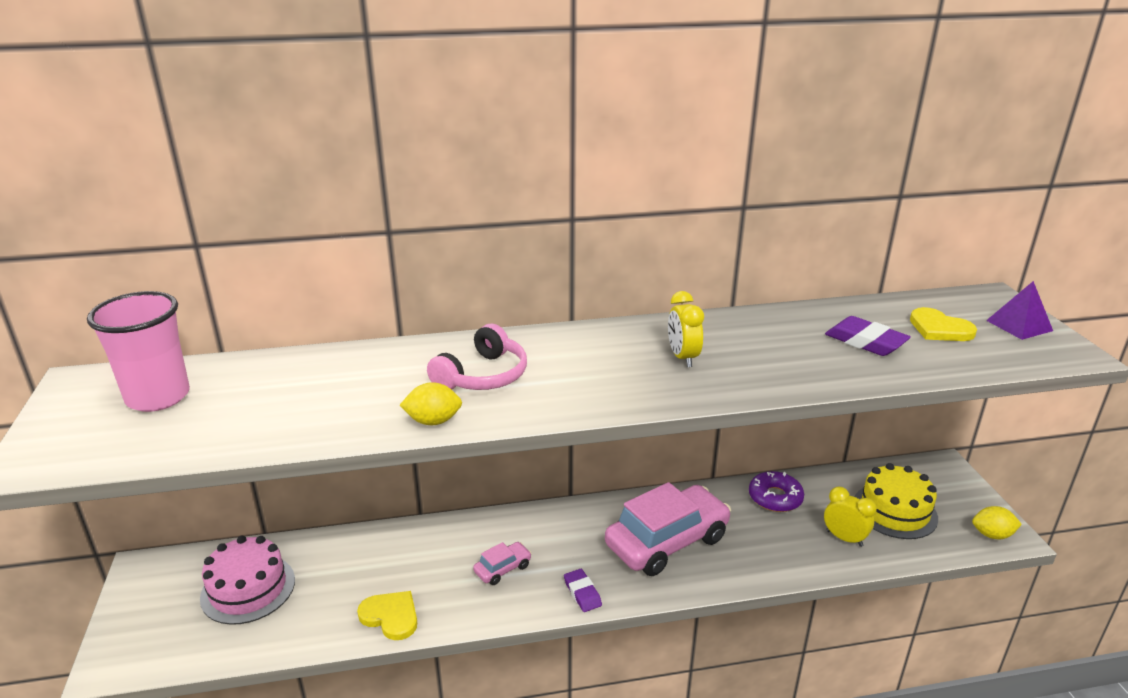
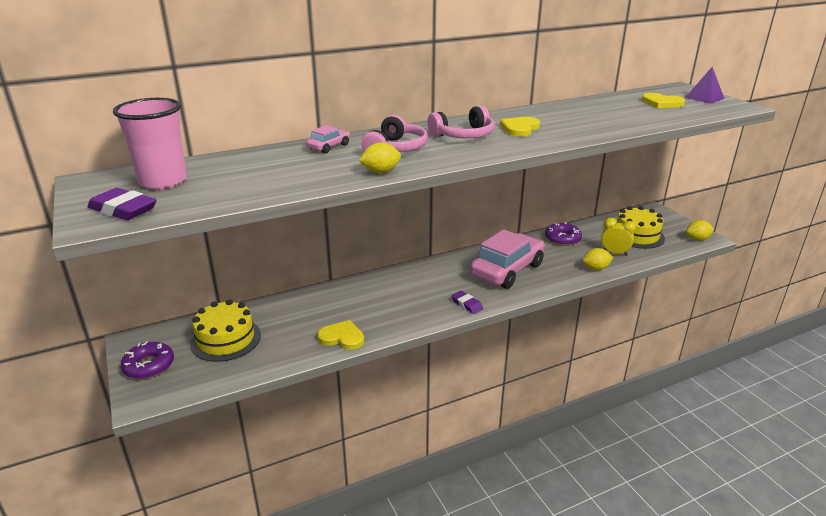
camera: 15 degrees left, 0 degrees up
(142, 612) = (149, 366): none -> purple donut
(248, 589) = (226, 339): pink cake -> yellow cake
(503, 569) = (406, 300): pink car -> pink car (329, 147)
(592, 362) = (463, 135): none -> pink headphones
(683, 357) = (520, 128): yellow clock -> yellow heart
(801, 563) = (595, 268): none -> yellow lemon
(865, 342) = (624, 112): purple eraser -> purple eraser (123, 210)

